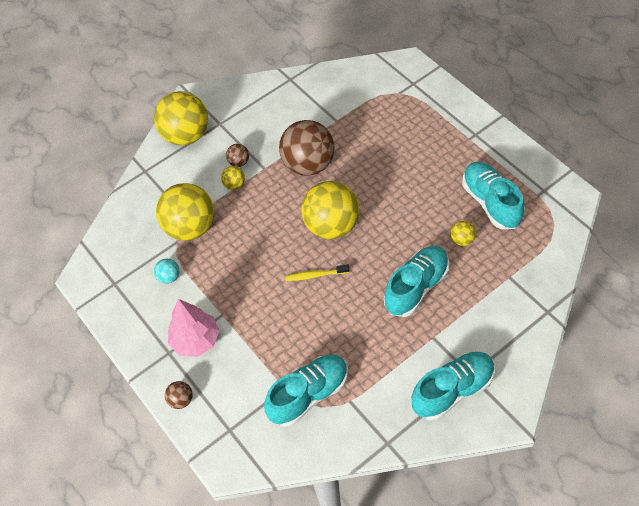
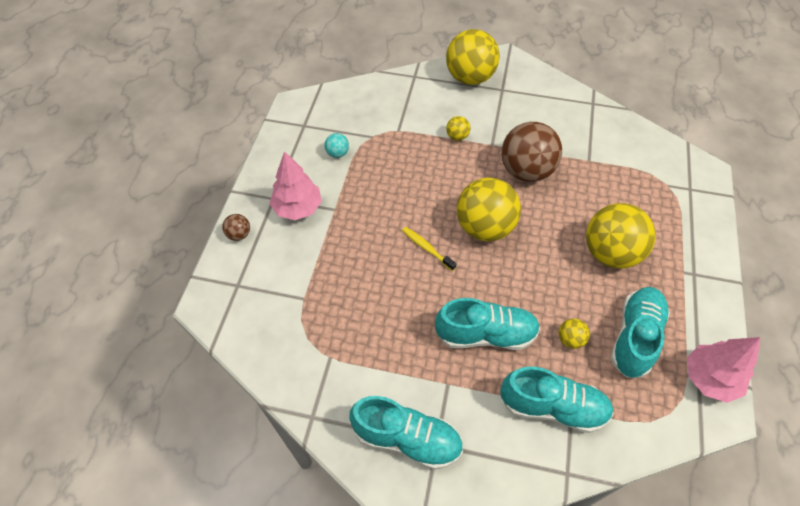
camera: 45 degrees right, 0 degrees up
(190, 227) = (392, 136): yellow ball -> yellow ball (610, 253)
(239, 162) = (480, 125): brown ball -> none
(309, 395) = (311, 321): turquoise shoe -> turquoise shoe (553, 407)
(550, 185) = (709, 379): none -> pink tree

